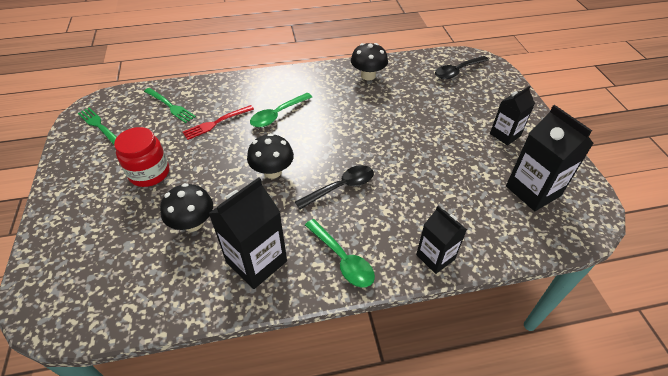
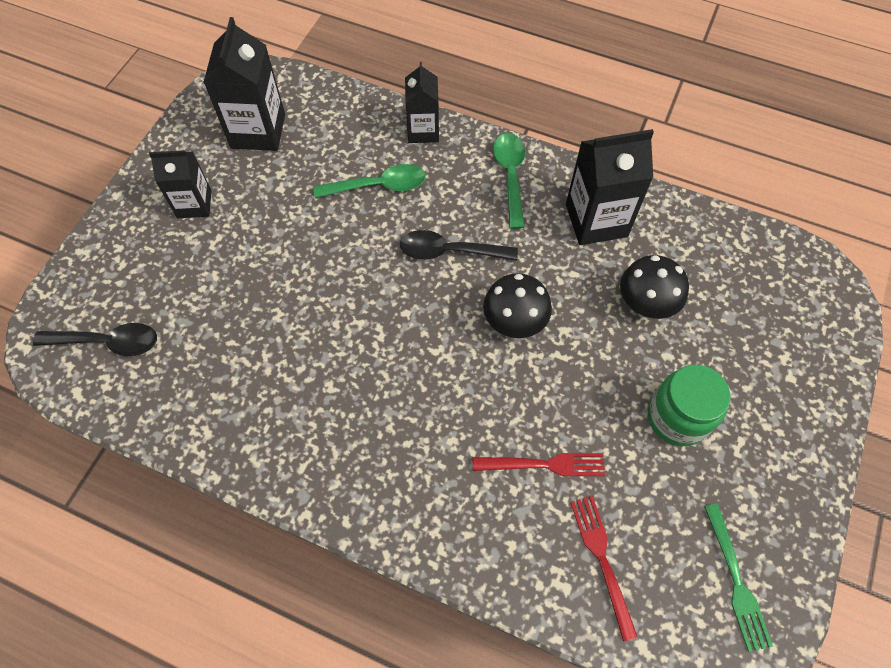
camera: 145 degrees left, 15 degrees up
(149, 173) = (677, 417): red jar -> green jar
(170, 106) = (601, 559): green fork -> red fork
(277, 115) = (444, 423): green spoon -> green spoon (378, 186)
(368, 76) = (241, 423): black mushroom -> none

